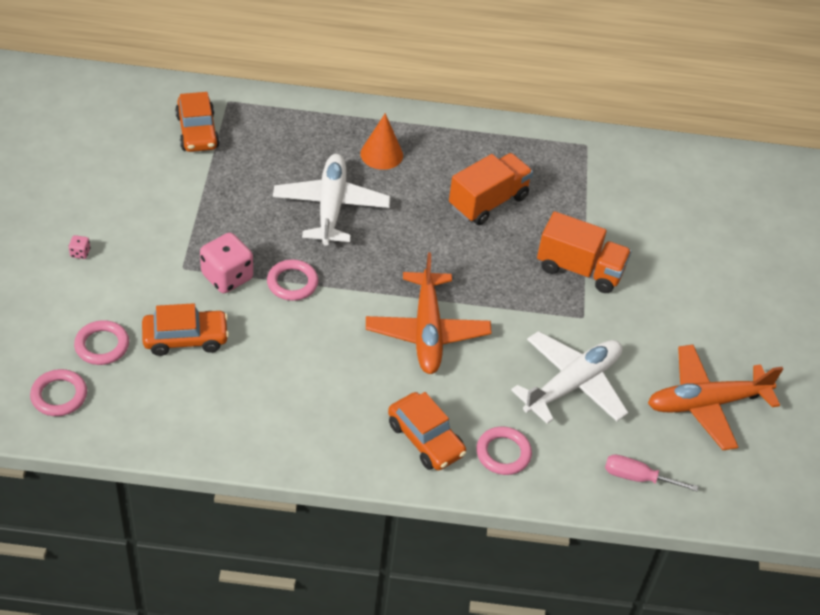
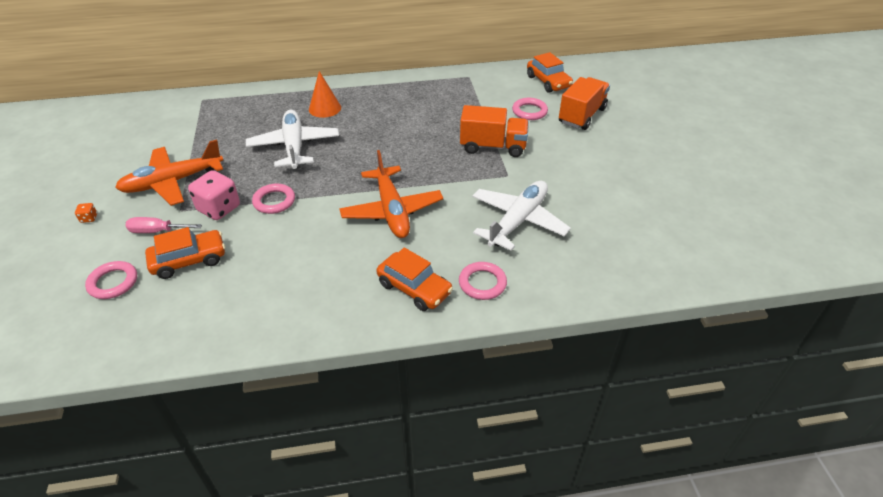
camera: 10 degrees left, 5 degrees down
(59, 395) = (74, 333): pink ring -> pink ring (529, 111)
(80, 253) = (89, 218): pink dice -> orange dice
(197, 132) = (180, 121): orange car -> orange car (548, 82)
(488, 202) = (411, 120): orange truck -> orange truck (582, 115)
(637, 477) = (596, 275): pink screwdriver -> pink screwdriver (157, 231)
(706, 403) = (623, 211): orange plane -> orange plane (172, 182)

